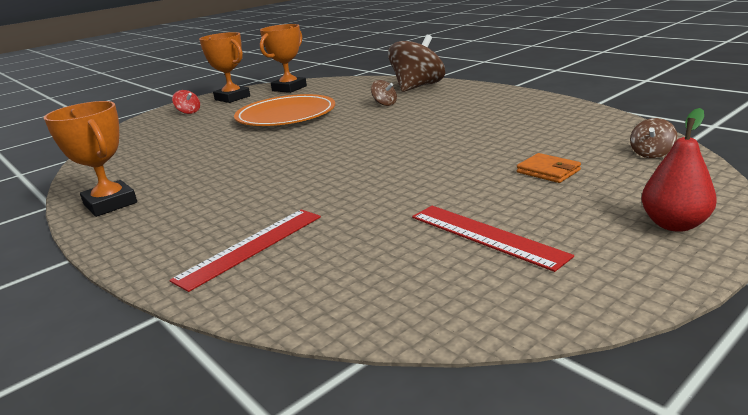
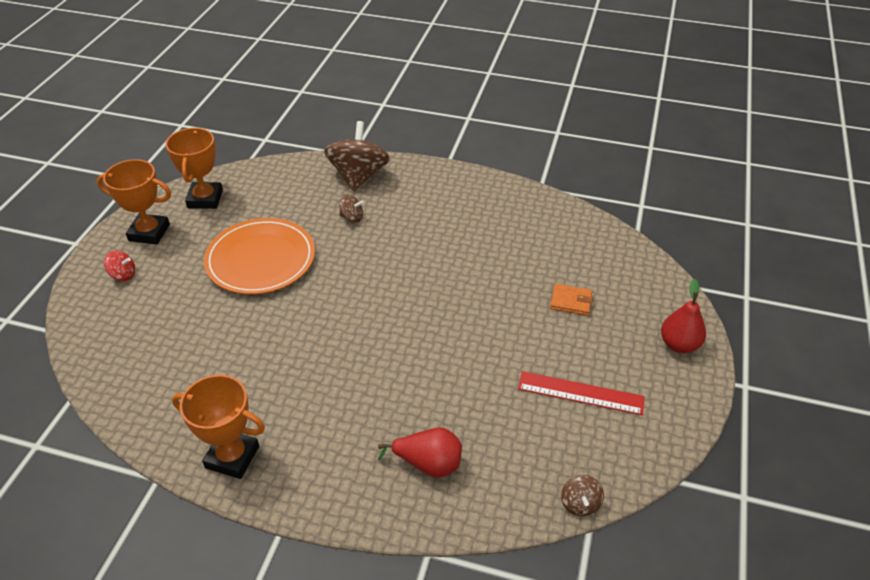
camera: 35 degrees left, 20 degrees up
(251, 247) = (428, 464): red ruler -> red pear
(651, 154) = (624, 260): brown spinning top -> brown spinning top (580, 503)

